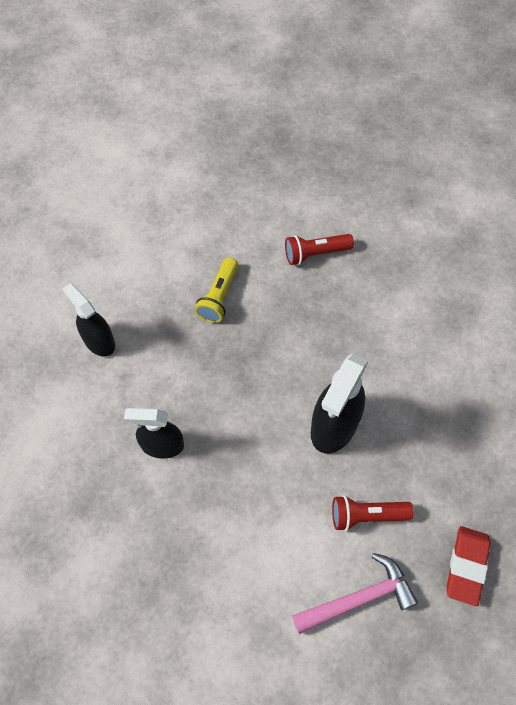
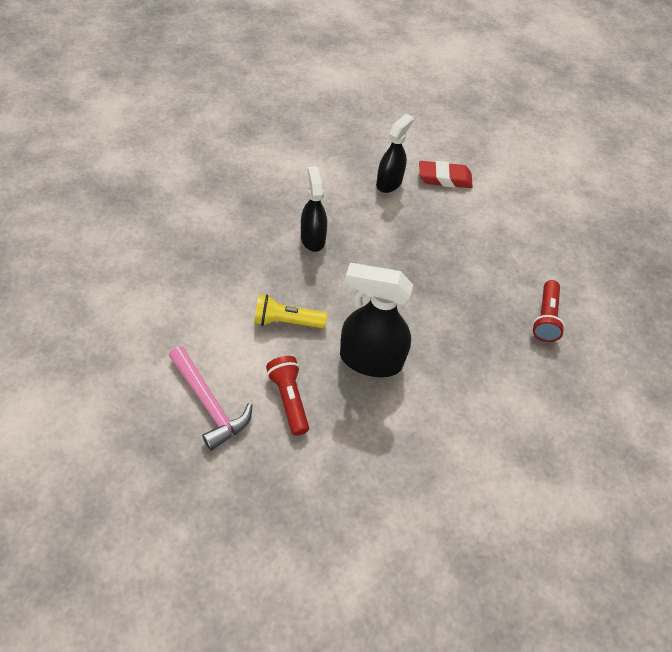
camera: 70 degrees right, 10 degrees down
(219, 297) = (464, 252): yellow flashlight -> yellow flashlight (286, 321)
(315, 253) = (545, 318): red flashlight -> red flashlight turned 135 degrees counterclockwise
(466, 566) = (258, 497): red eraser -> red eraser (444, 178)

